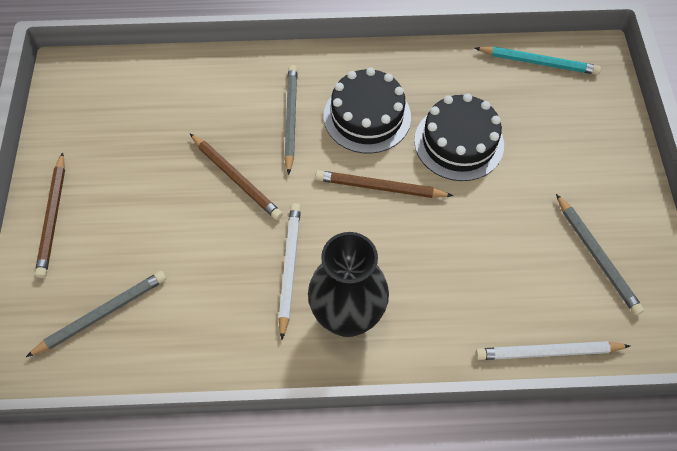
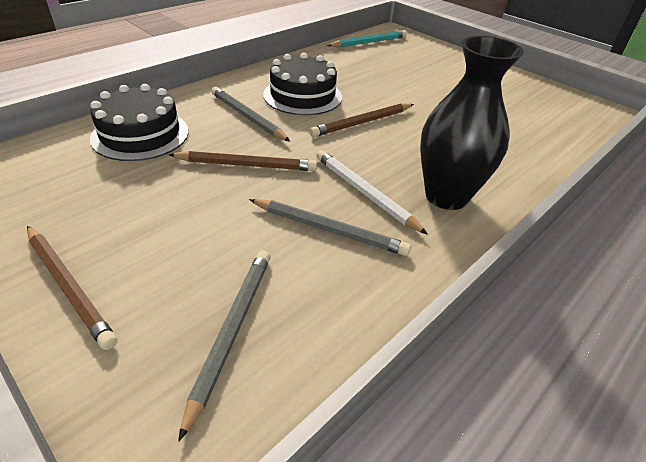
camera: 45 degrees left, 20 degrees down
(459, 142) = (377, 85): black cake -> black cake (140, 134)
(547, 352) = (572, 146): white pencil -> none
(597, 256) = (520, 97): grey pencil -> grey pencil (329, 229)

